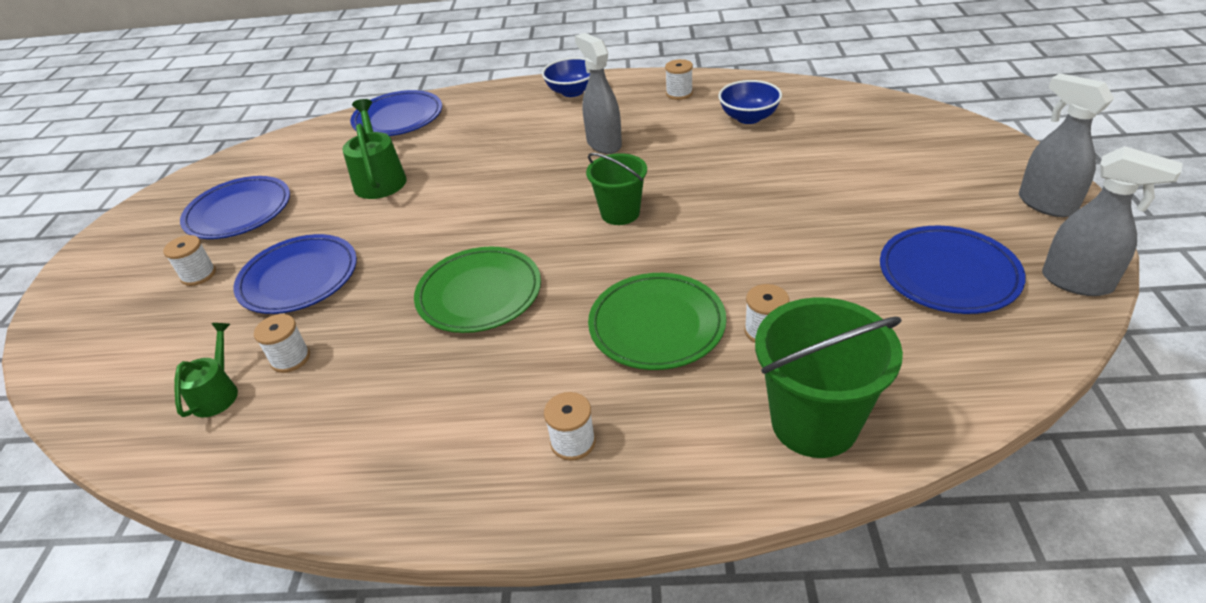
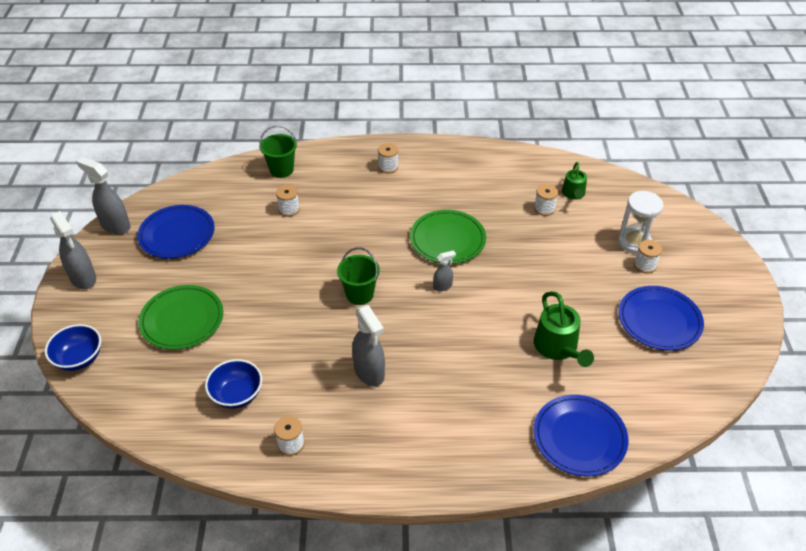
camera: 175 degrees right, 5 degrees up
(184, 308) = (634, 242): none -> white hourglass
(299, 278) = (571, 258): blue plate -> none
(502, 230) = (443, 286): none -> grey spray bottle
(572, 91) = (400, 464): blue bowl -> blue bowl (79, 358)
(657, 325) = (344, 215): green plate -> green plate (182, 320)
(814, 423) = (281, 170): green bucket -> green bucket, size x0.64

